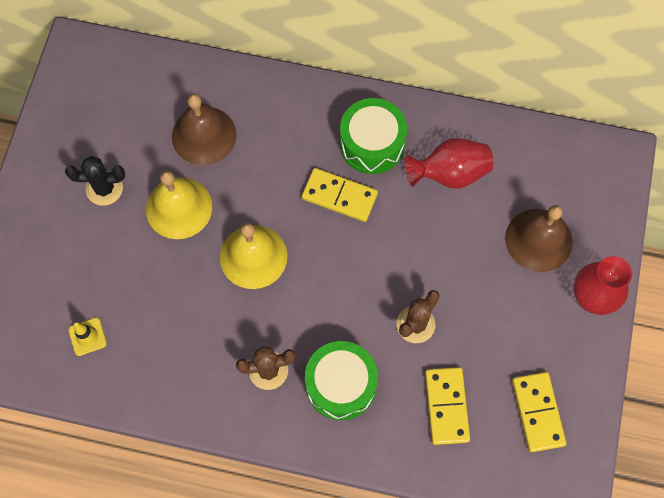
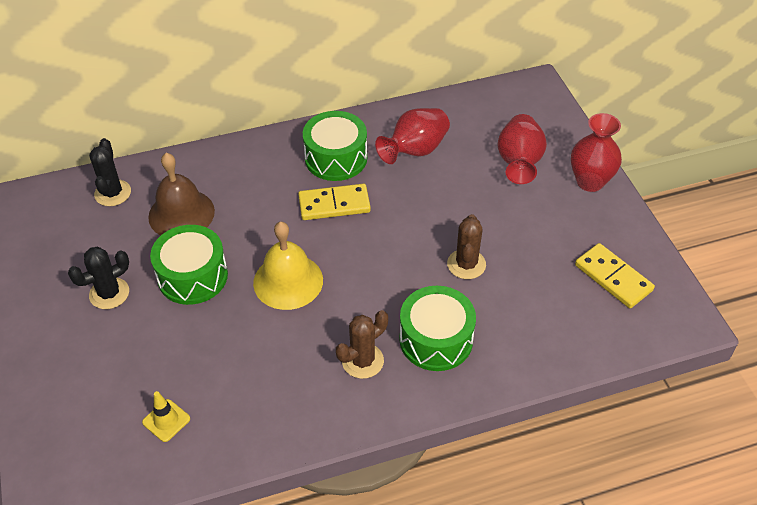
camera: 30 degrees left, 20 degrees down
(158, 81) = (112, 193): none -> black cactus
(179, 208) = (193, 276): yellow bell -> green drum
(446, 406) = (537, 310): yellow domino -> none
(538, 240) = (519, 162): brown bell -> red vase

